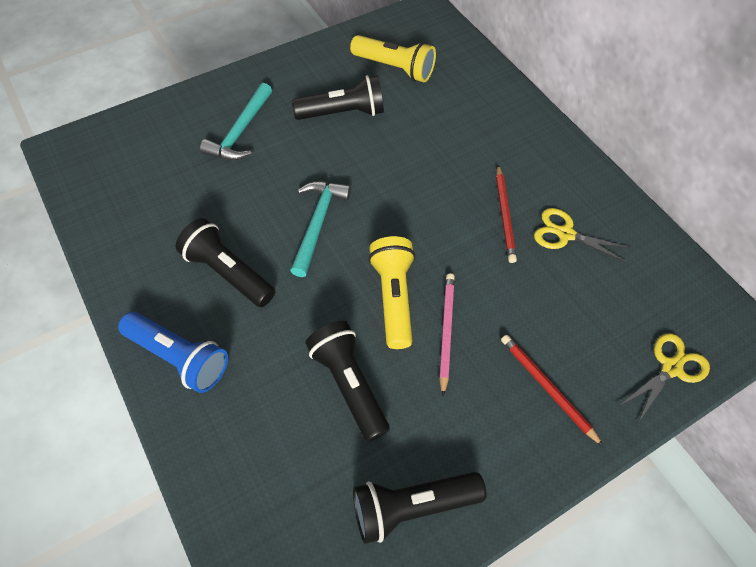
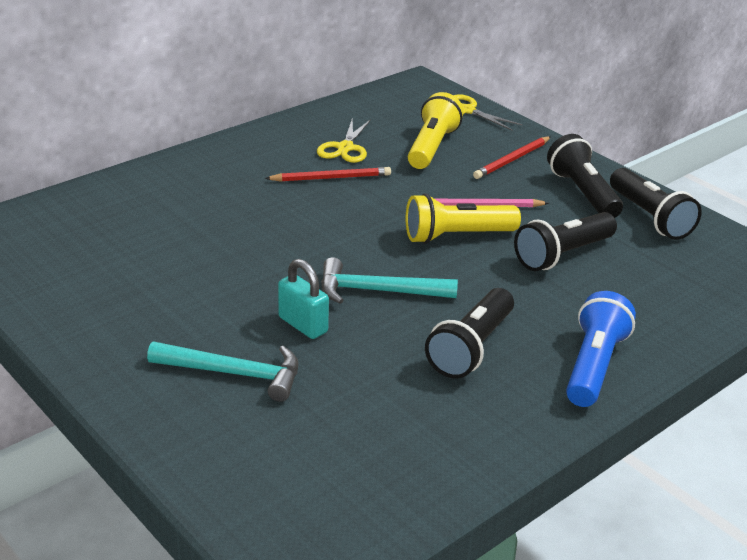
camera: 100 degrees left, 25 degrees down
(285, 172) = (303, 325): none -> turquoise padlock
(343, 113) = (188, 289): black flashlight -> black flashlight (582, 193)
(394, 68) = (96, 254): yellow flashlight -> yellow flashlight (432, 147)

